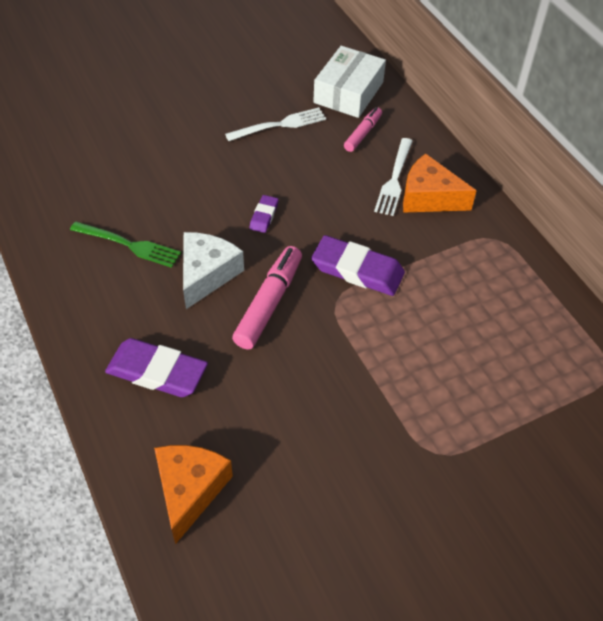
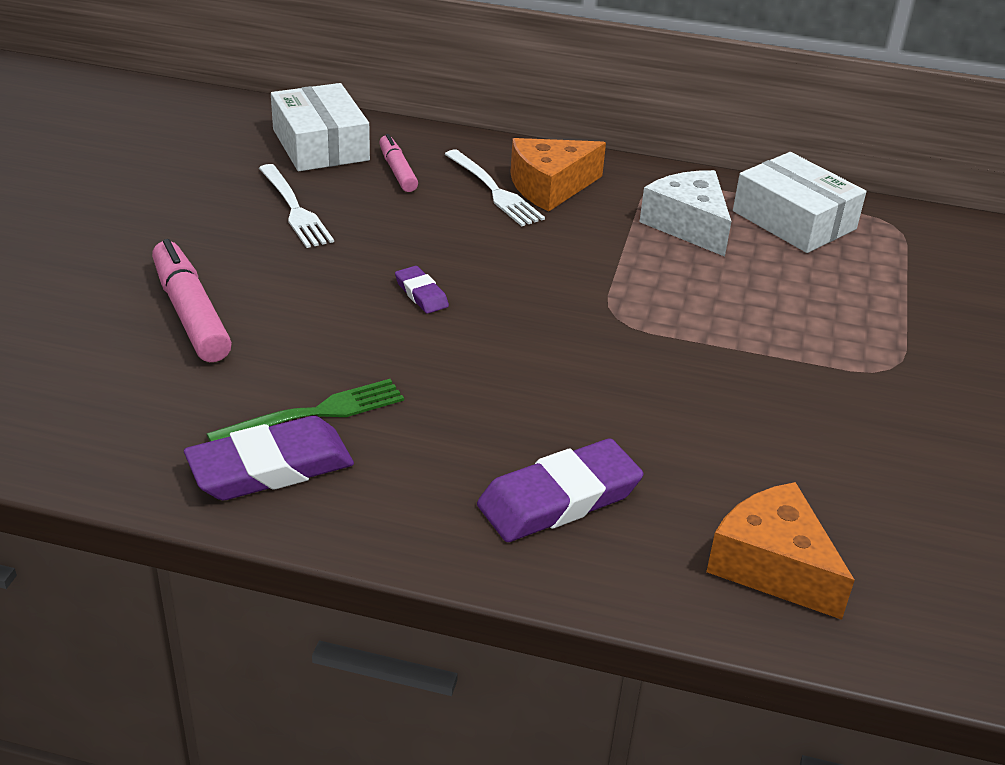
camera: 50 degrees left, 15 degrees down
(207, 274) = (453, 380): white cheese -> white cheese (688, 225)
(269, 303) = (560, 361): pink marker -> pink marker (191, 314)
(279, 125) = (294, 209): white fork -> white fork turned 135 degrees clockwise
(357, 270) = (590, 280): purple eraser -> purple eraser (270, 467)
(543, 320) = (794, 220): none -> white box

